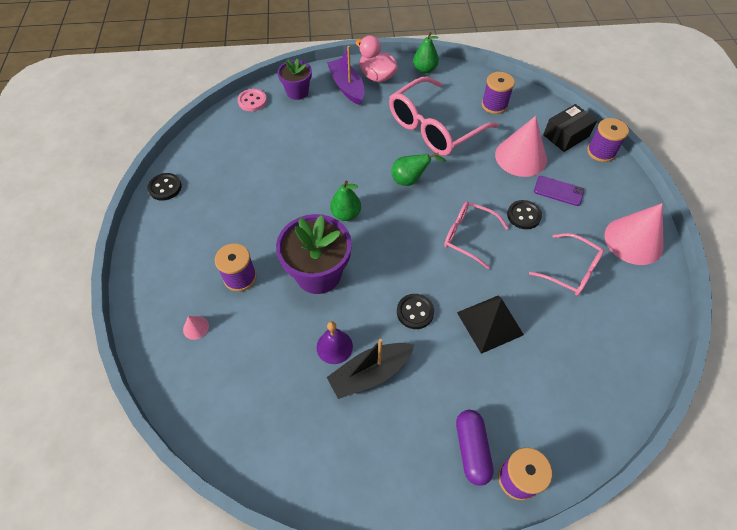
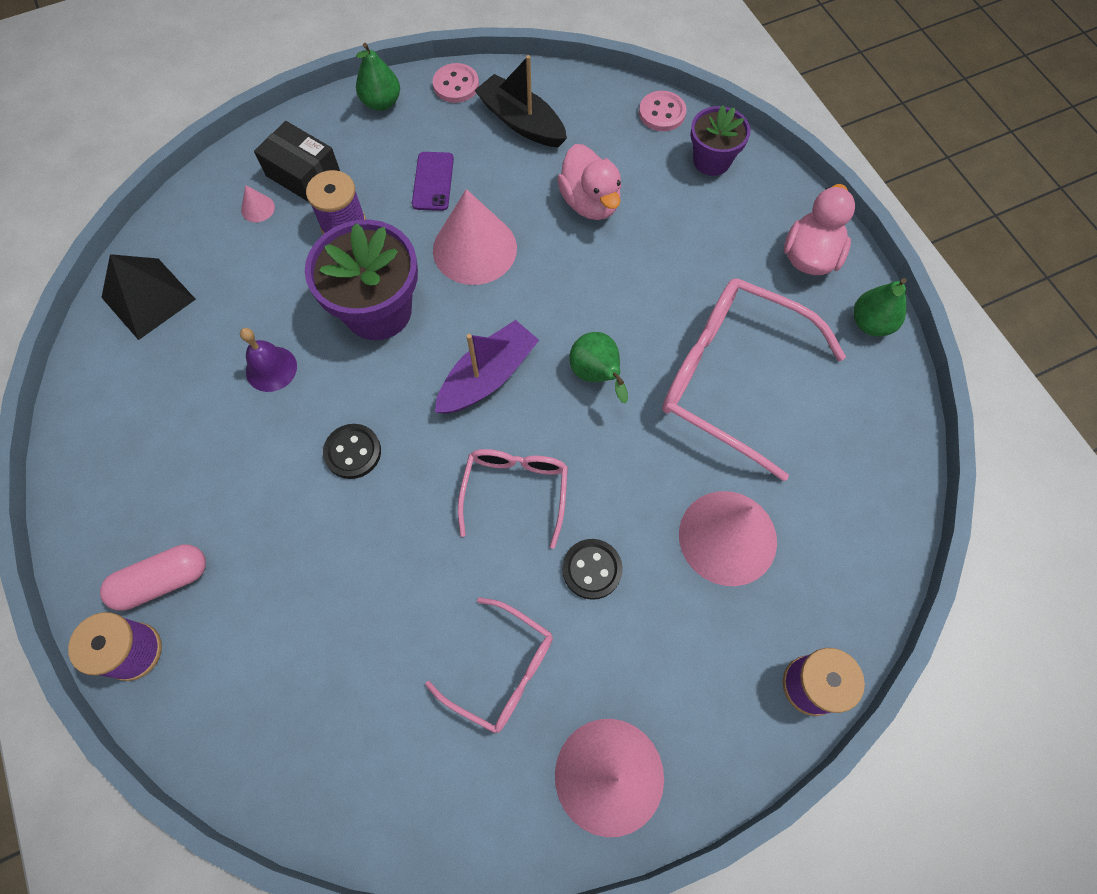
camera: 70 degrees right, 10 degrees up
(165, 187) = (456, 85): black button -> pink button
(295, 149) = (590, 202): none -> pink duck
(298, 212) = (474, 249): none -> pink cone
(346, 214) = (493, 309): green pear -> green pear (381, 102)
(347, 87) = (760, 222): purple boat -> purple boat (488, 376)
(370, 373) = (242, 424): black boat -> black boat (521, 122)
(471, 449) = (163, 581): purple capsule -> pink capsule
(490, 323) = (363, 561): black pyramid -> black pyramid (148, 298)
(494, 105) = (840, 463): purple spool -> none
(558, 191) = (673, 619): purple phone -> purple phone (433, 181)
(566, 136) = (823, 610): black box -> black box (303, 174)
(571, 271) = (502, 671): pink glasses -> pink glasses turned 75 degrees counterclockwise

